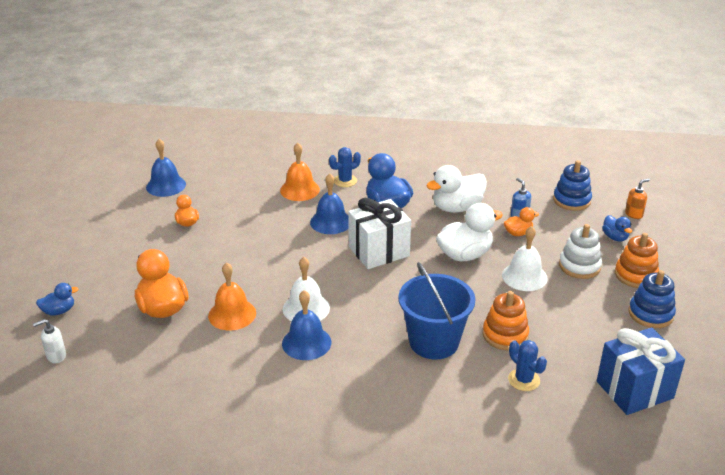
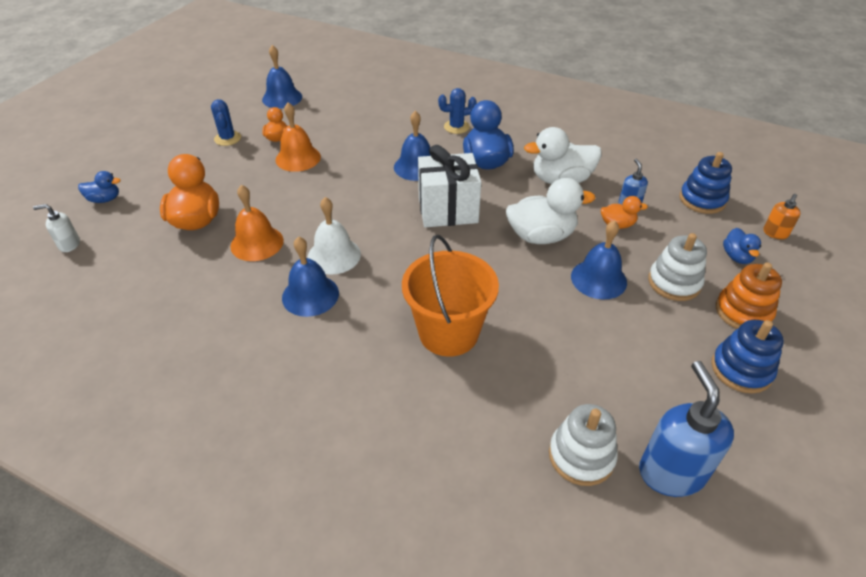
camera: 20 degrees right, 10 degrees up
(299, 190) = (405, 127): orange bell -> orange bell (298, 158)
(434, 342) = (448, 332): blue bucket -> orange bucket
(505, 335) = (537, 347): orange stacking toy -> none
(524, 276) = (598, 279): white bell -> blue bell
(524, 380) = (530, 413): blue cactus -> blue cactus (227, 138)
(572, 396) = (581, 456): none -> white stacking toy
(634, 214) = (775, 233): orange soap dispenser -> orange soap dispenser turned 135 degrees clockwise
(634, 390) = (671, 472): blue gift -> blue soap dispenser

